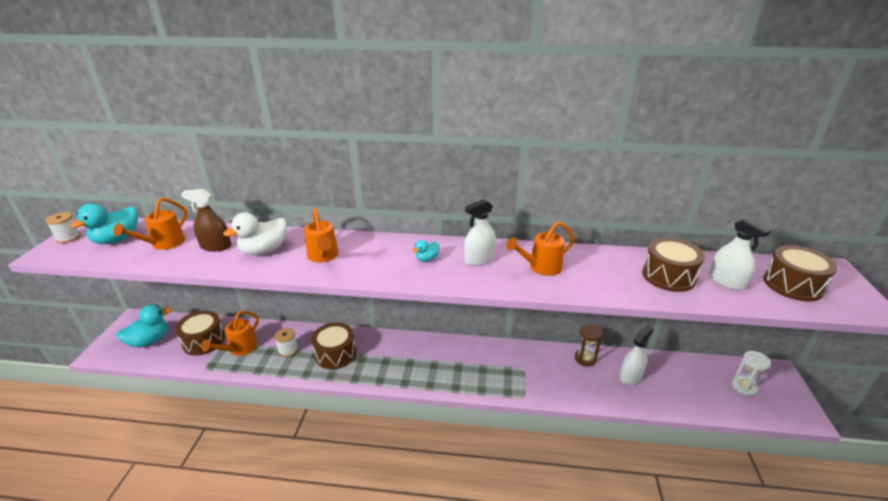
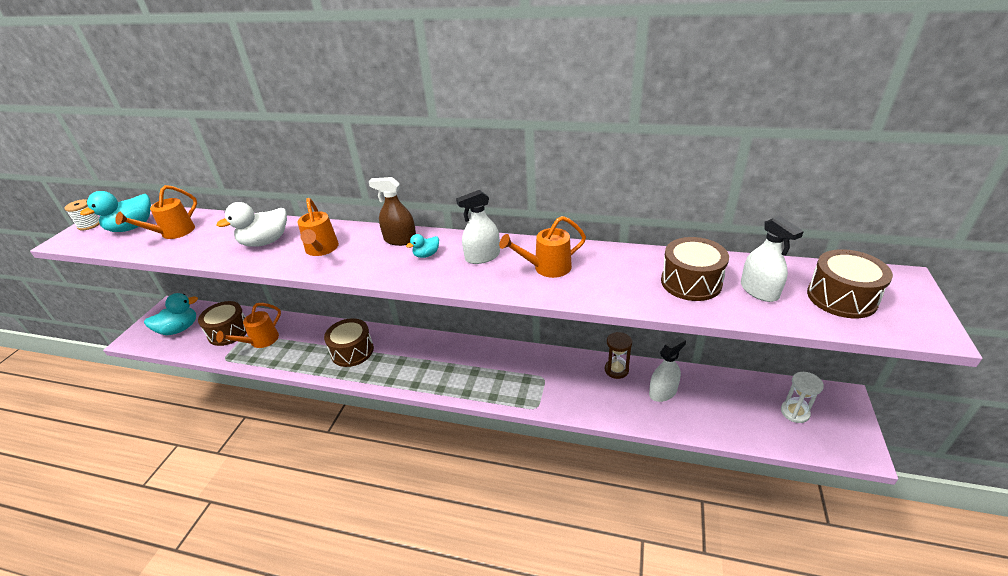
camera: 10 degrees right, 5 degrees up
(216, 246) = (220, 236): brown spray bottle -> brown spray bottle (400, 240)
(288, 350) = (307, 344): white spool -> none

